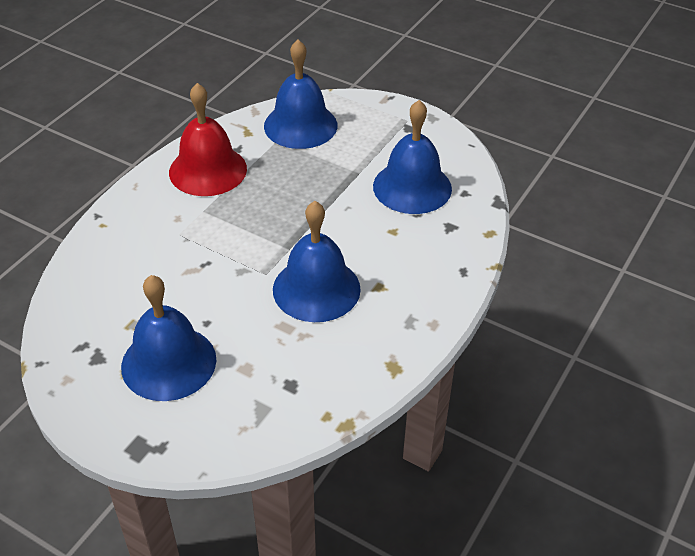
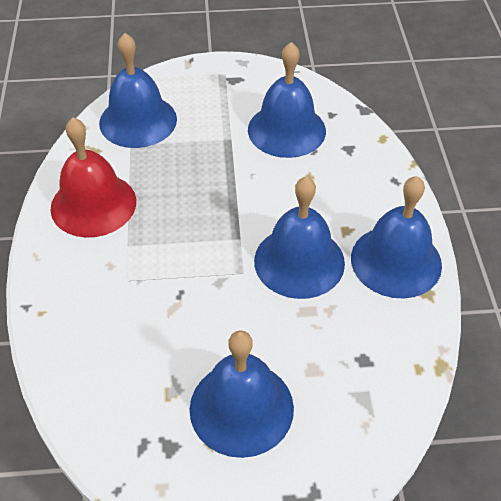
camera: 35 degrees left, 5 degrees up
(395, 331) = (396, 261): none -> blue bell

